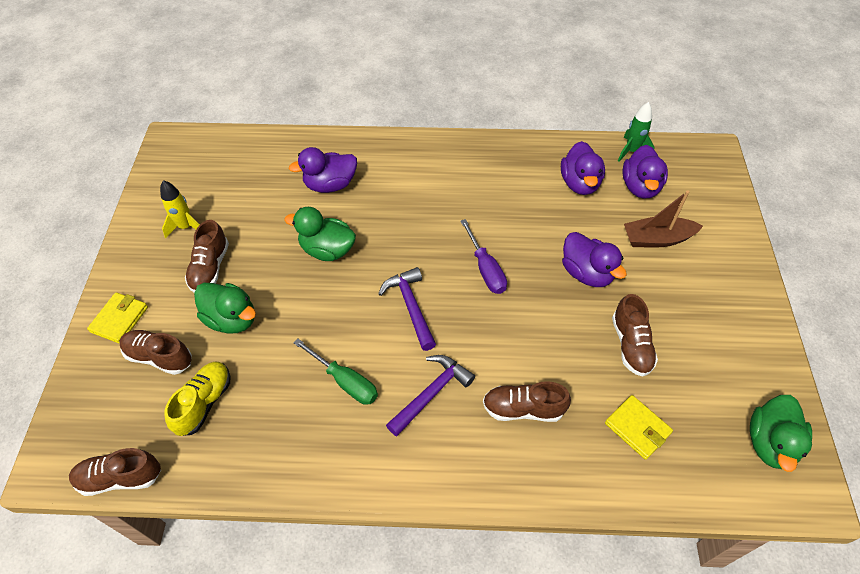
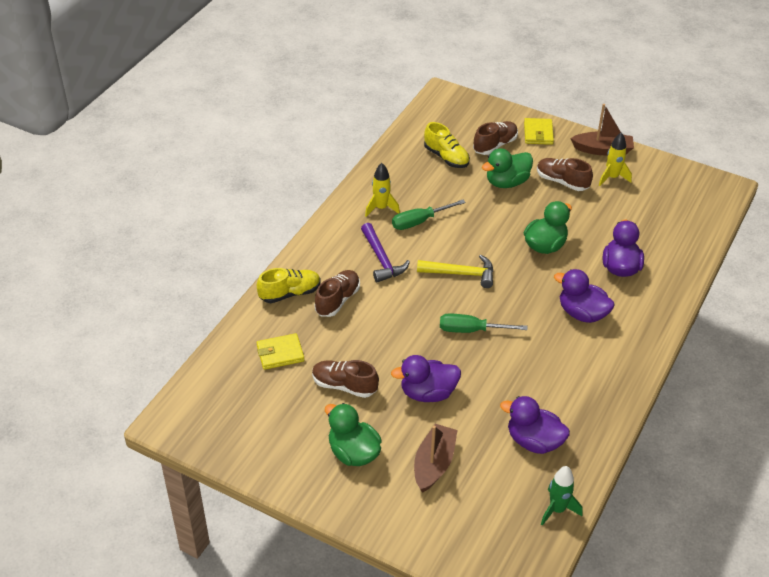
camera: 115 degrees right, 10 degrees down
(119, 319) = (538, 133): yellow wallet -> yellow wallet turned 45 degrees clockwise
(120, 477) = (417, 118): brown shoe -> none
(135, 248) = (603, 150): none -> brown boat
(340, 436) = (381, 208): none -> yellow rocket
(411, 307) = (461, 274): purple hammer -> yellow hammer
(486, 269) = (471, 330): purple screwdriver -> green screwdriver
(546, 468) = (290, 293): none -> yellow shoe
(640, 187) = (504, 488): purple duck -> purple duck (582, 313)
(770, 443) = (214, 423): green duck -> green duck (353, 453)

